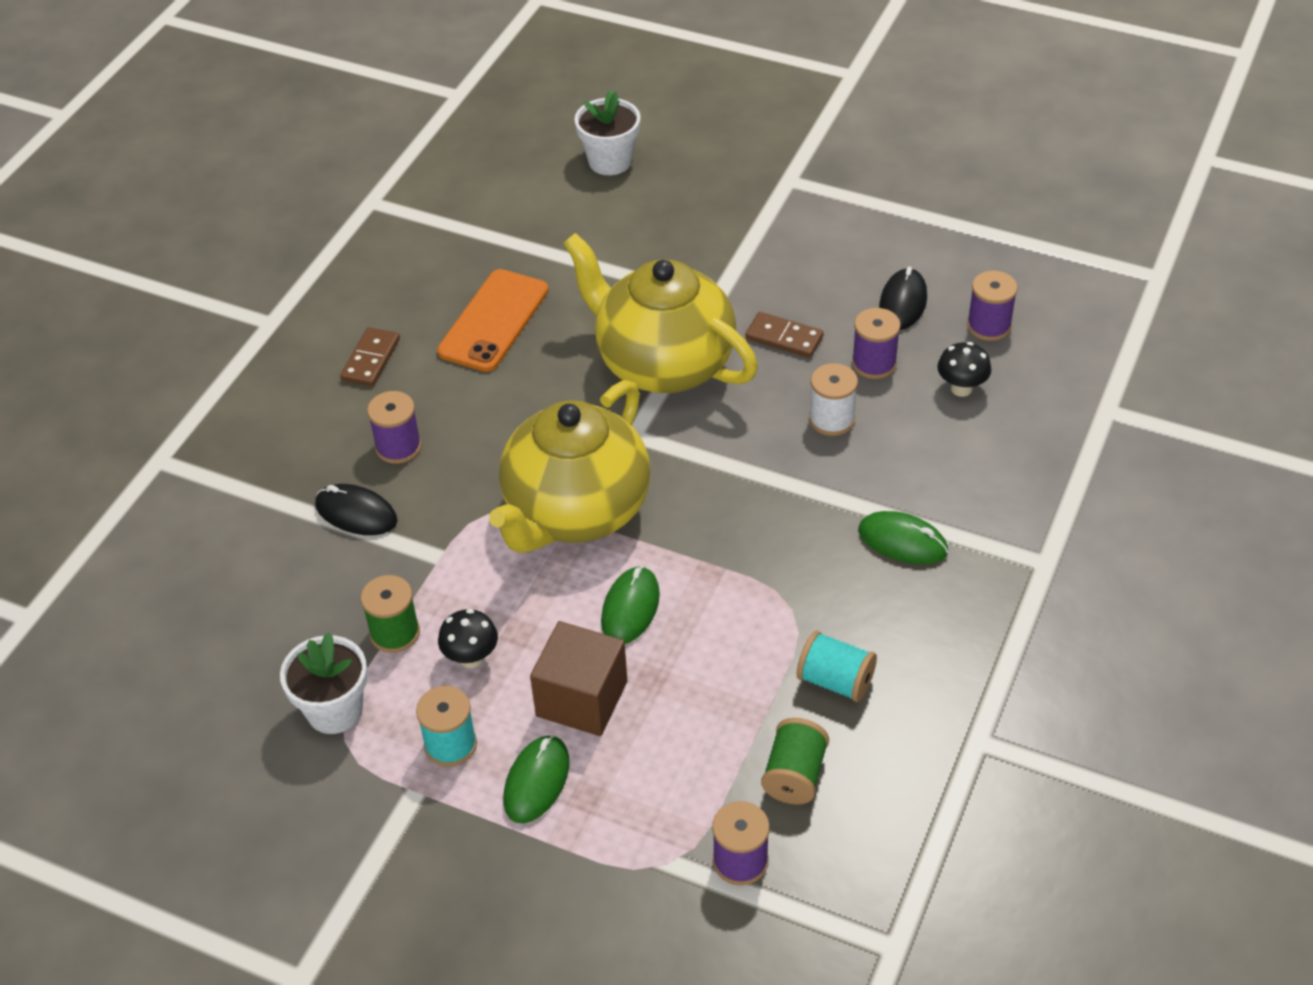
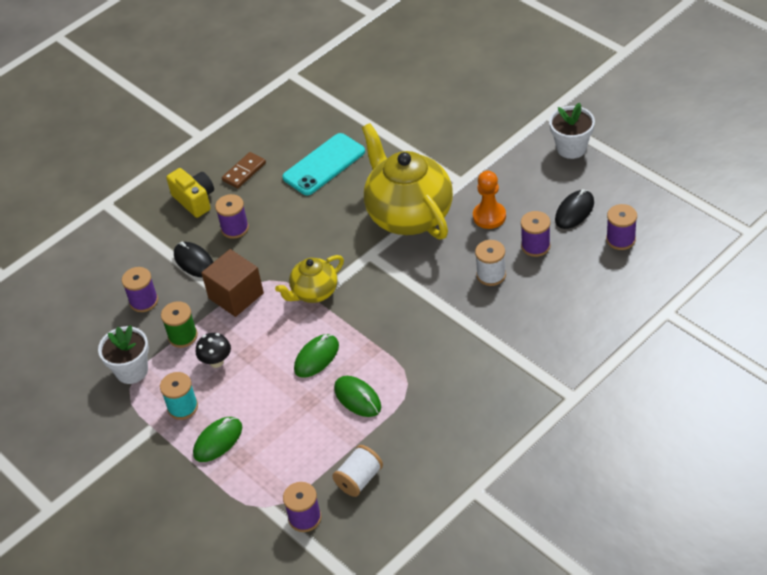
camera: 25 degrees right, 0 degrees up
(301, 595) = (144, 301): none -> purple spool
(310, 420) = (195, 200): none -> yellow camera
(493, 321) = (324, 164): orange phone -> turquoise phone
(575, 512) = (314, 292): yellow teapot -> yellow teapot, size x0.53
(582, 699) = (264, 402): brown cube -> brown cube (236, 295)
(610, 161) = (442, 78): white flower pot -> white flower pot (571, 148)
(784, 338) = (489, 216): brown domino -> orange pawn
(794, 775) = (359, 479): green spool -> white spool
(835, 681) = (410, 432): turquoise spool -> none
(902, 541) = (493, 361): green mouse -> green mouse (357, 398)
(961, 388) = (581, 275): black mushroom -> none

